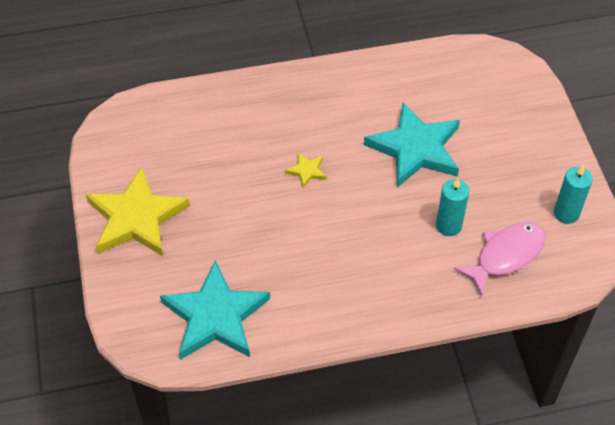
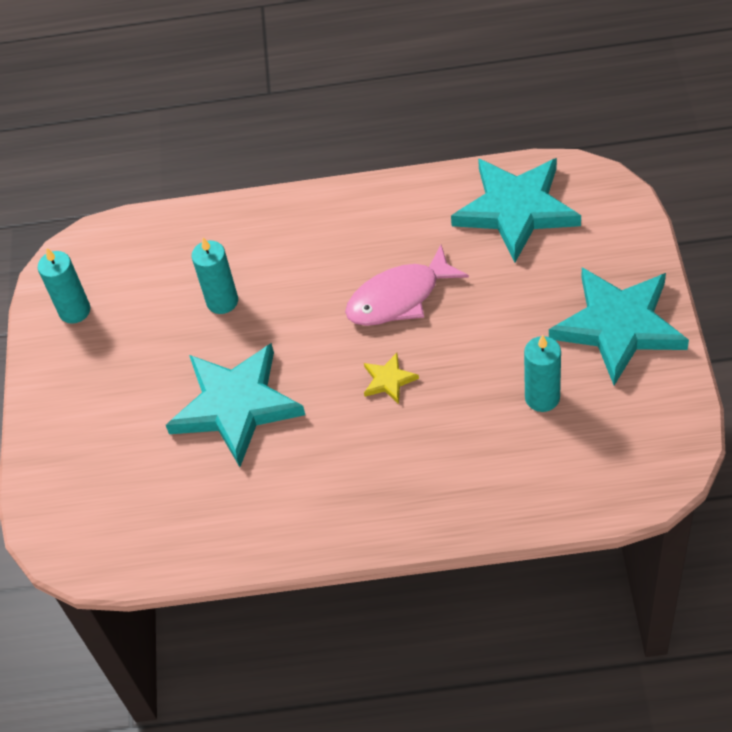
camera: 165 degrees left, 0 degrees up
(136, 217) = (619, 326): yellow star -> turquoise star
(194, 163) = (542, 397): none -> turquoise candle
(505, 255) = (166, 264): pink fish -> pink fish (399, 297)

